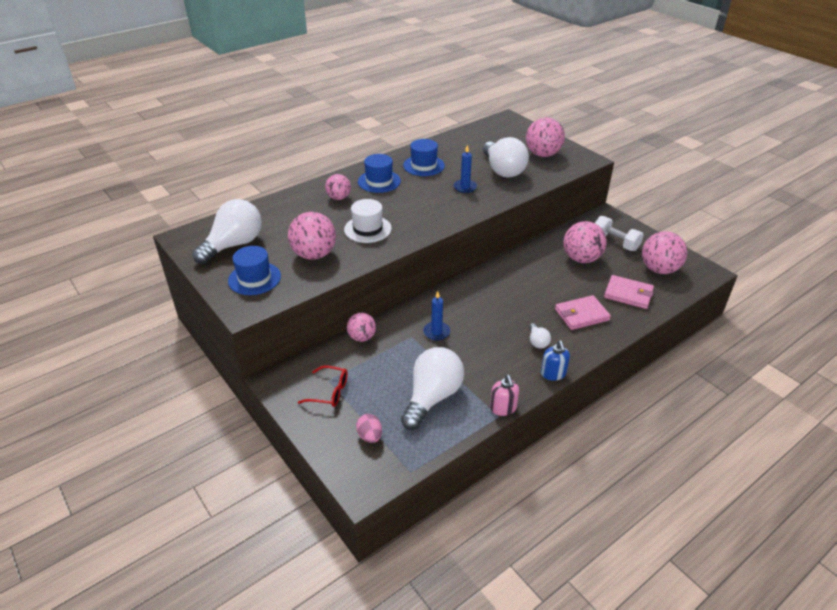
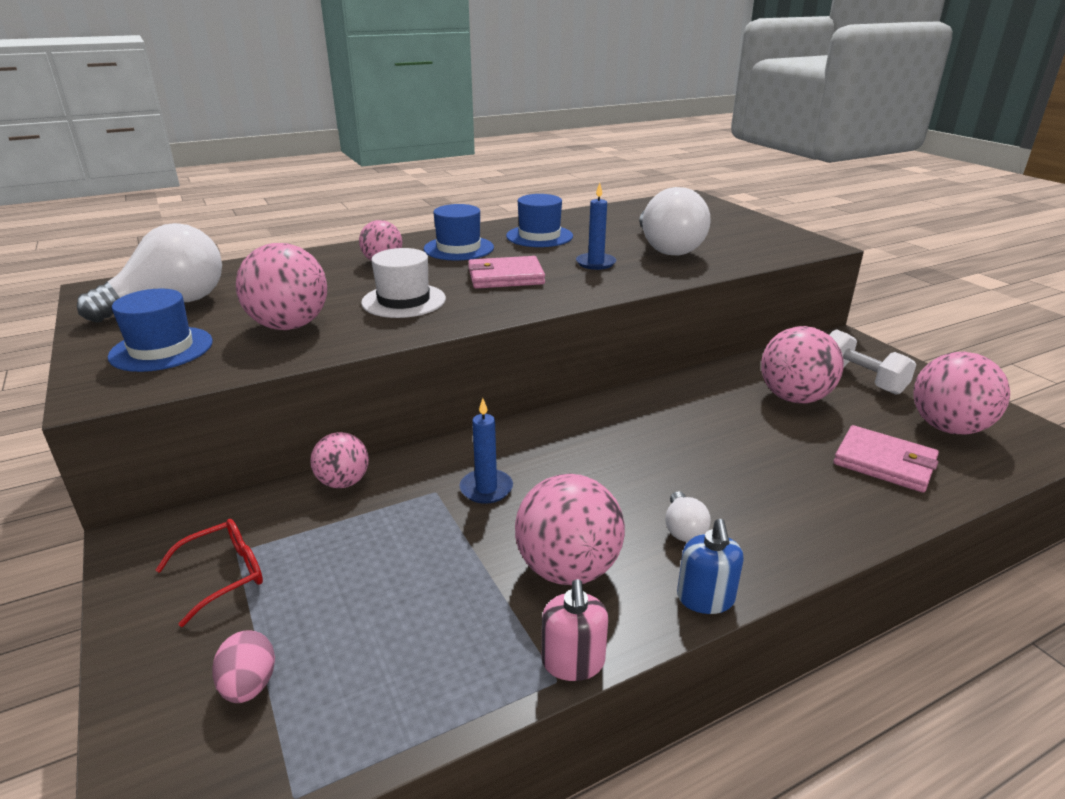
camera: 10 degrees right, 10 degrees down
(329, 392) = (224, 575): red glasses -> red glasses turned 60 degrees counterclockwise
(432, 397) = (425, 615): white light bulb -> none
(542, 154) = (739, 235): pink ball -> pink ball (568, 569)
(581, 315) = (784, 489): pink wallet -> pink wallet (505, 277)

